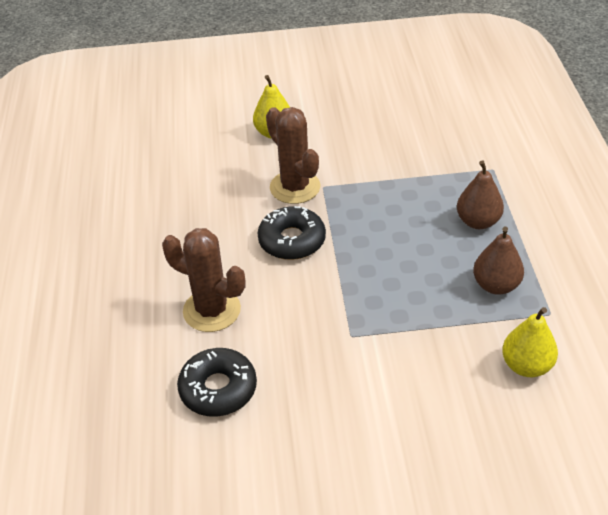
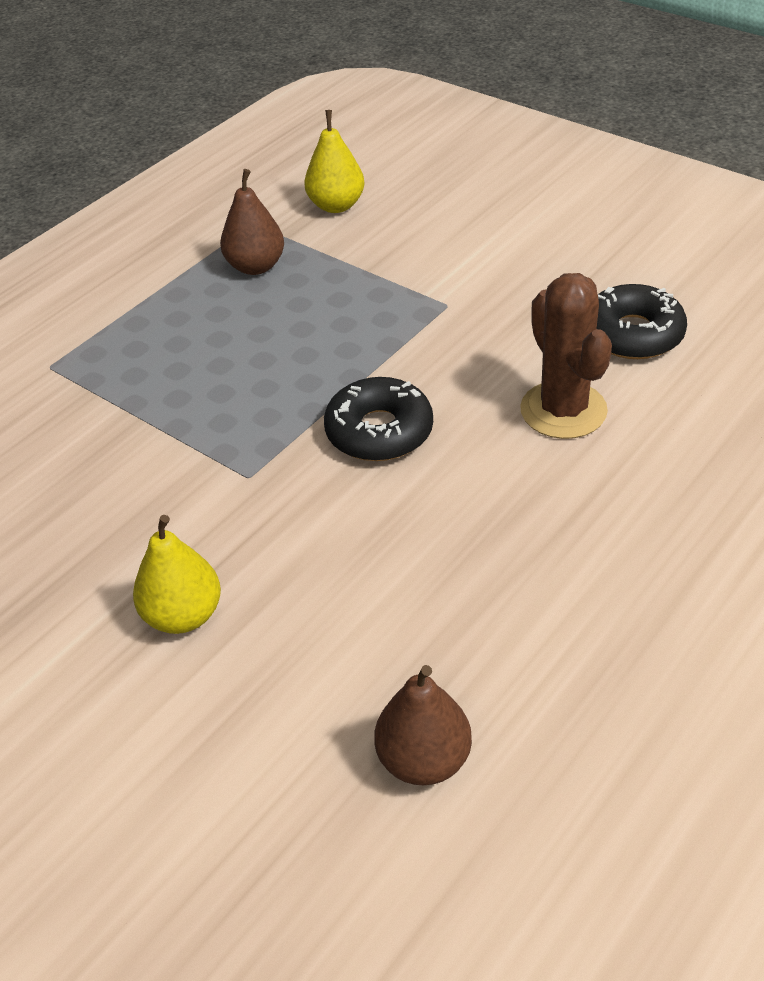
camera: 135 degrees left, 0 degrees up
(295, 187) = (282, 499): brown cactus -> none
(478, 221) = (167, 325): brown pear -> brown pear (424, 760)

